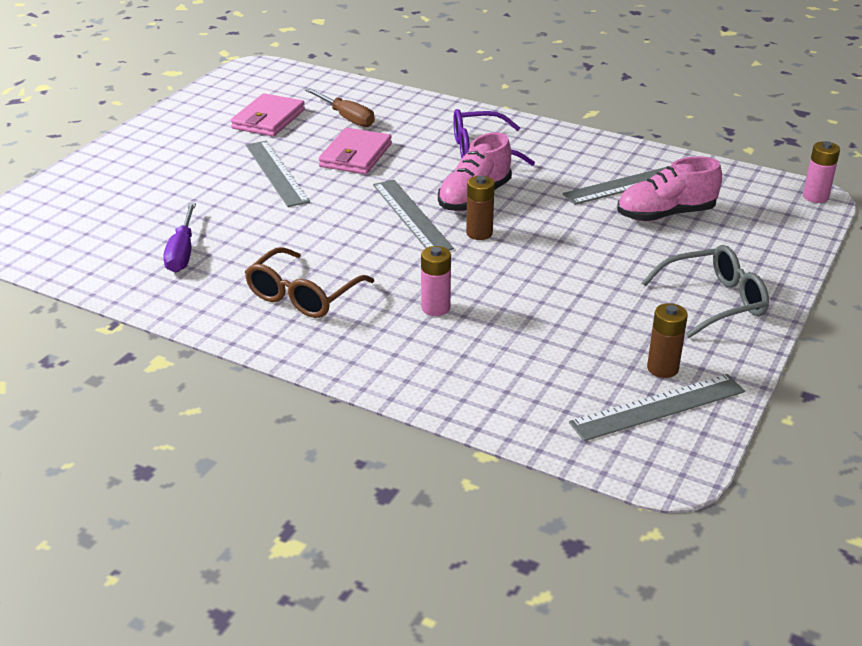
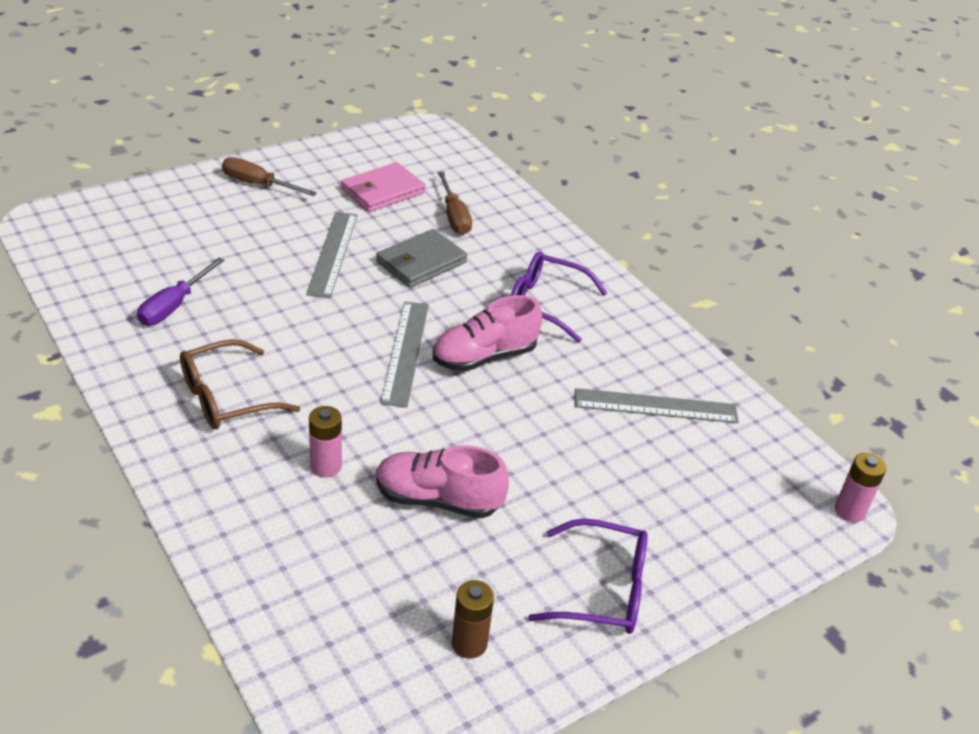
camera: 25 degrees right, 5 degrees up
(155, 147) = (258, 184): none -> brown screwdriver
(355, 155) = (421, 262): pink wallet -> grey wallet
(479, 233) = (448, 400): brown battery -> none
(658, 407) = (419, 686): grey ruler -> none
(665, 215) = (657, 460): pink shoe -> pink shoe (438, 499)
(713, 301) = (602, 589): grey glasses -> purple glasses

